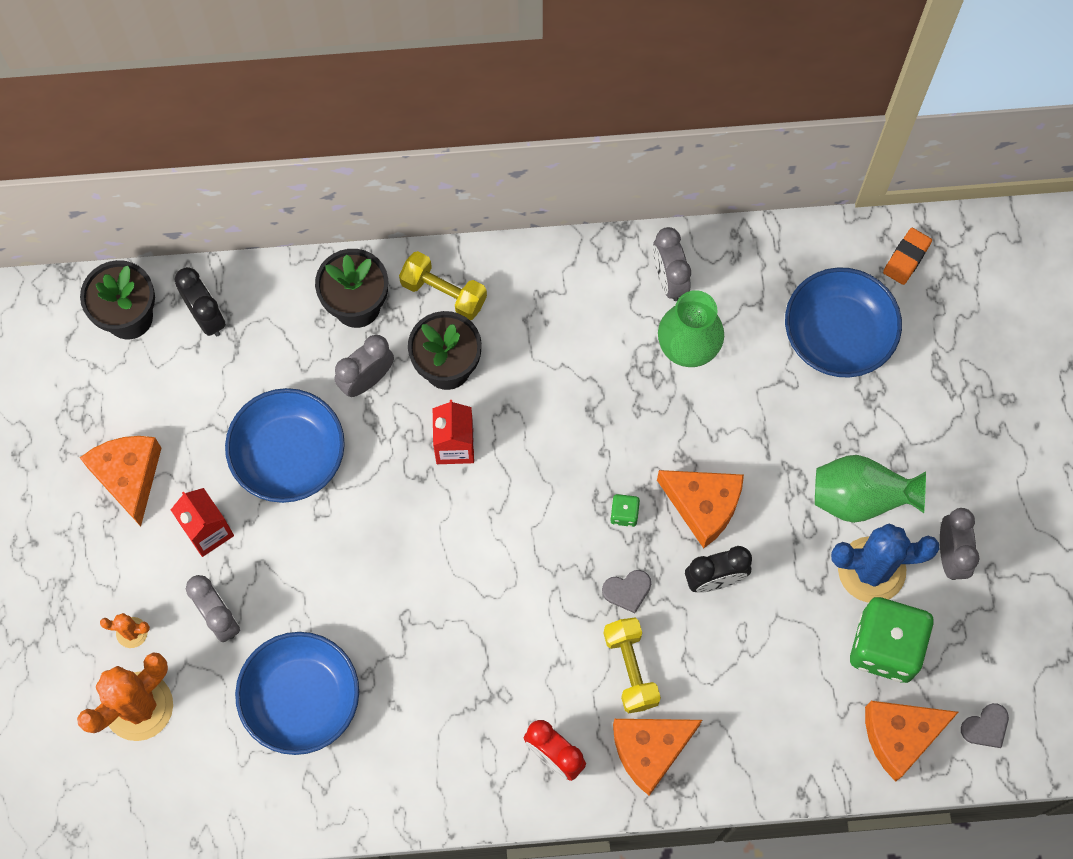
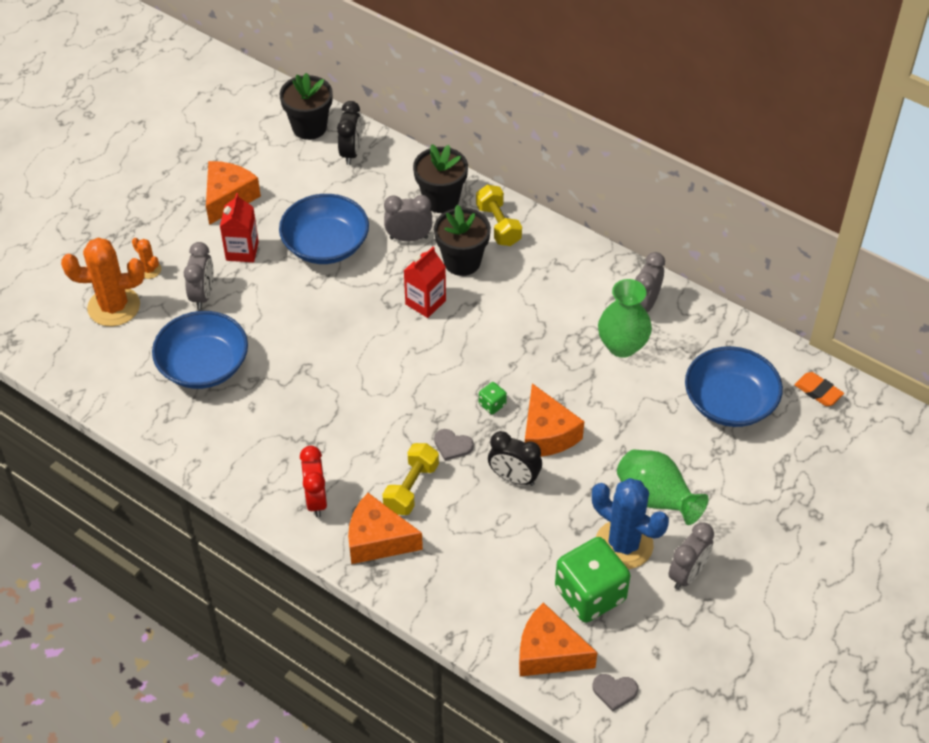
camera: 40 degrees right, 20 degrees down
(906, 258) = (818, 391): orange eraser -> orange eraser turned 60 degrees clockwise

